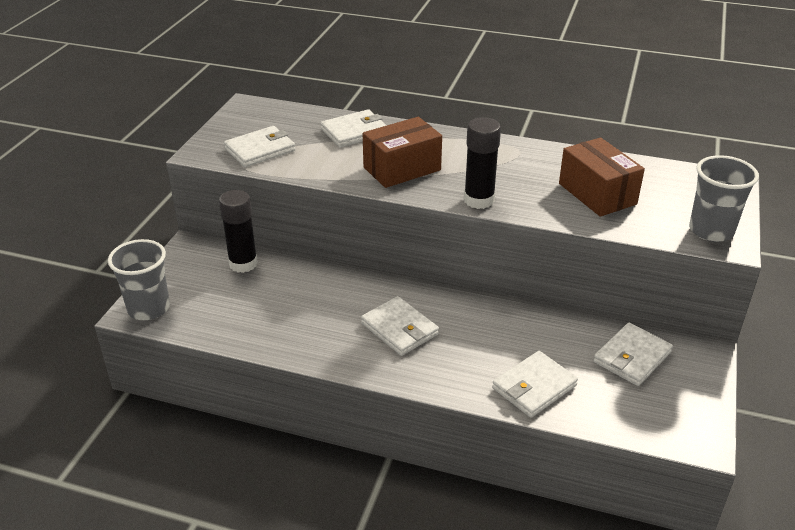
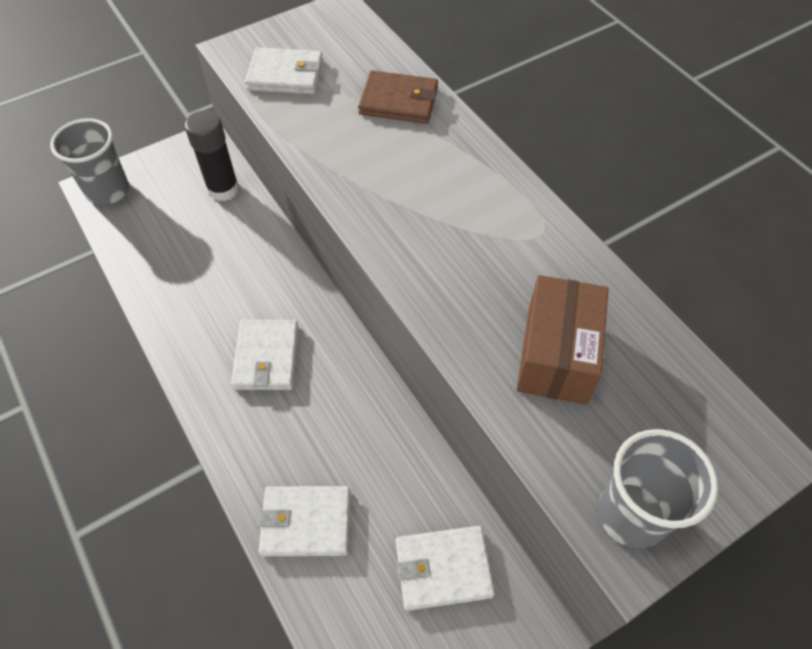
camera: 40 degrees right, 20 degrees up
(354, 132) = (398, 101): white wallet -> brown wallet
(402, 169) = (386, 180): brown box -> none
(479, 200) = (411, 274): black glue stick -> none

